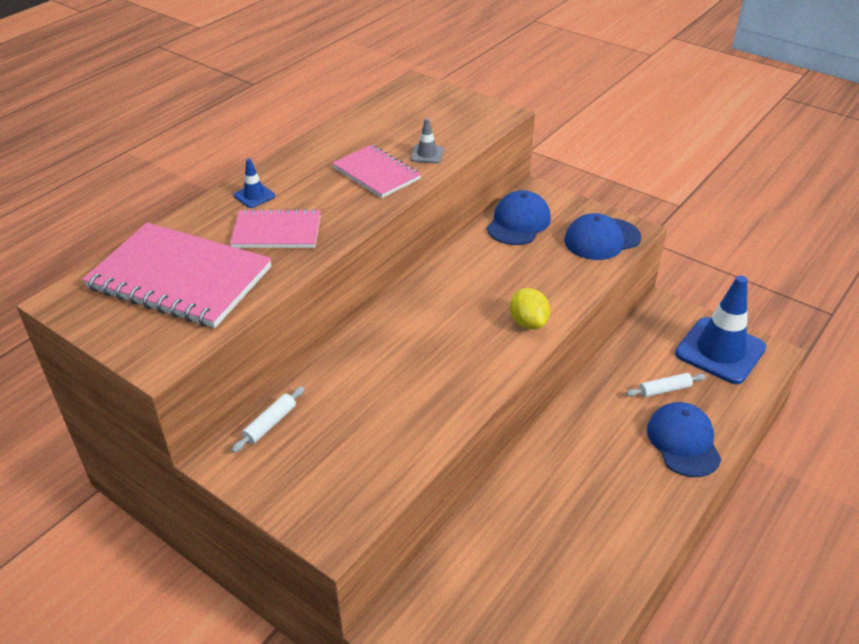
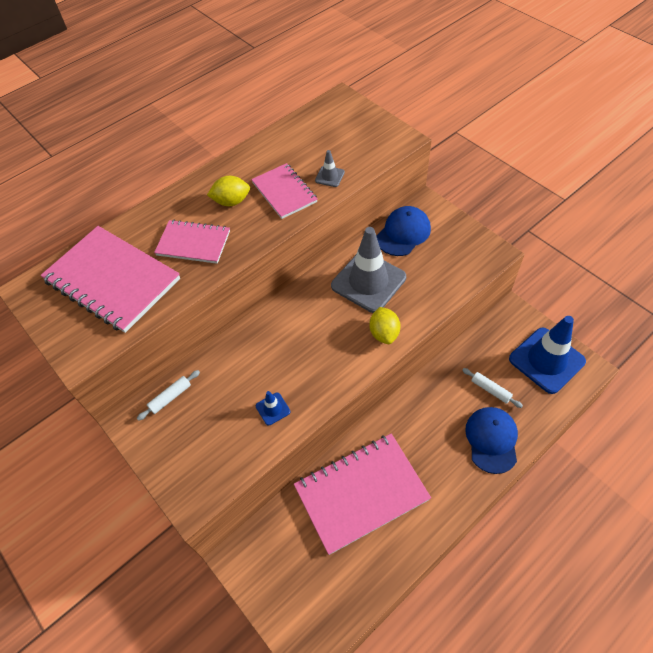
camera: 15 degrees right, 15 degrees up
(254, 196) = (185, 204): blue traffic cone -> blue traffic cone (273, 409)
(313, 188) = (231, 201): none -> yellow lemon
(492, 274) = (368, 282): none -> grey traffic cone
(539, 525) = (361, 493): none -> pink notebook
(602, 239) = (466, 258): blue cap -> none
(664, 390) = (490, 390): white rolling pin -> white rolling pin turned 45 degrees clockwise

